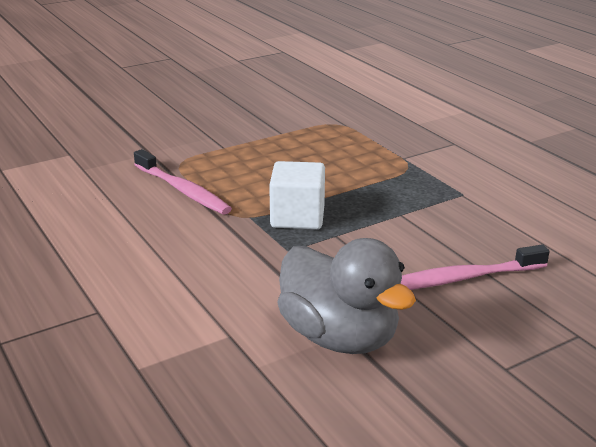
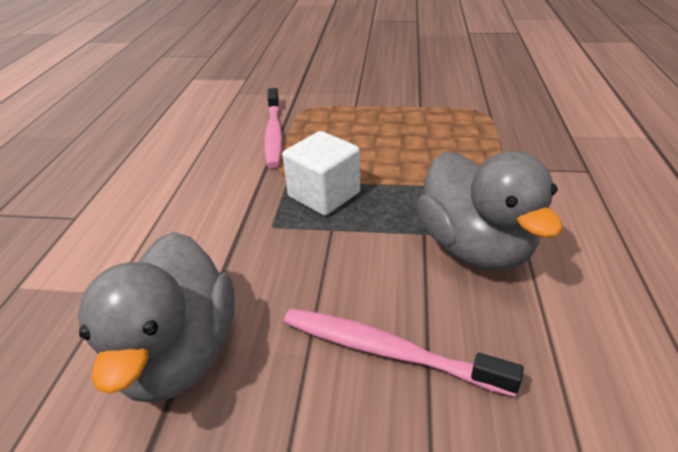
camera: 40 degrees right, 10 degrees up
(441, 210) = (474, 247): none -> grey duck

